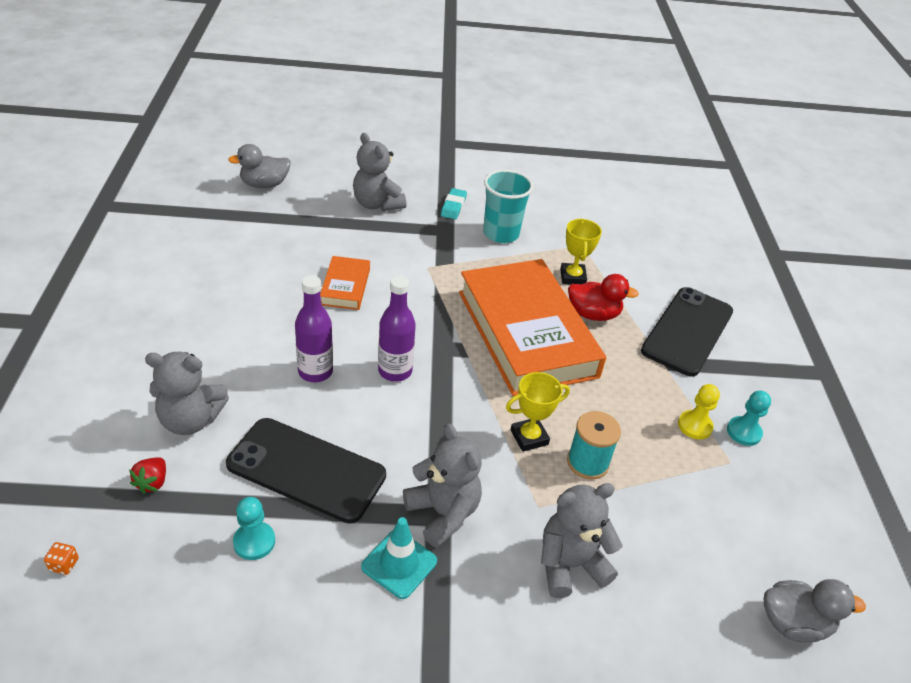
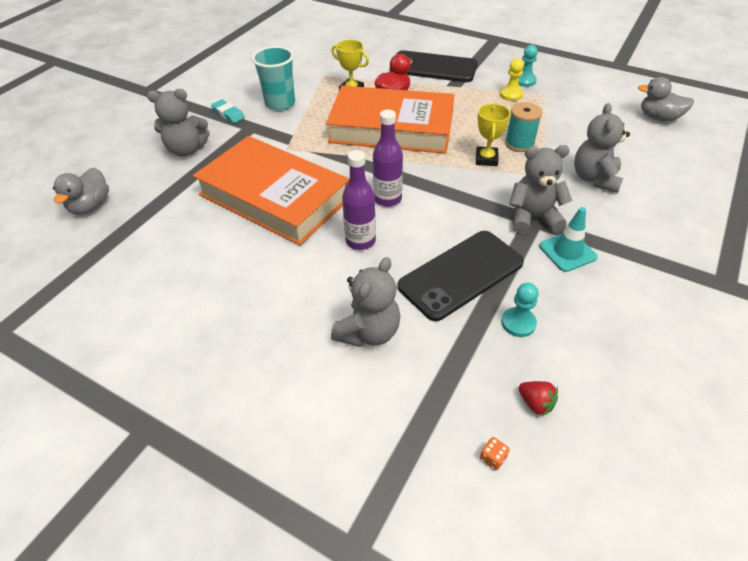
camera: 55 degrees left, 5 degrees up
(152, 482) = (427, 374): red strawberry -> red strawberry (535, 403)
(345, 287) = (274, 196): orange book -> orange book, size x2.30
(687, 331) = (433, 67): black phone -> black phone turned 45 degrees counterclockwise
(793, 623) = (658, 118): grey duck -> grey duck turned 105 degrees counterclockwise

